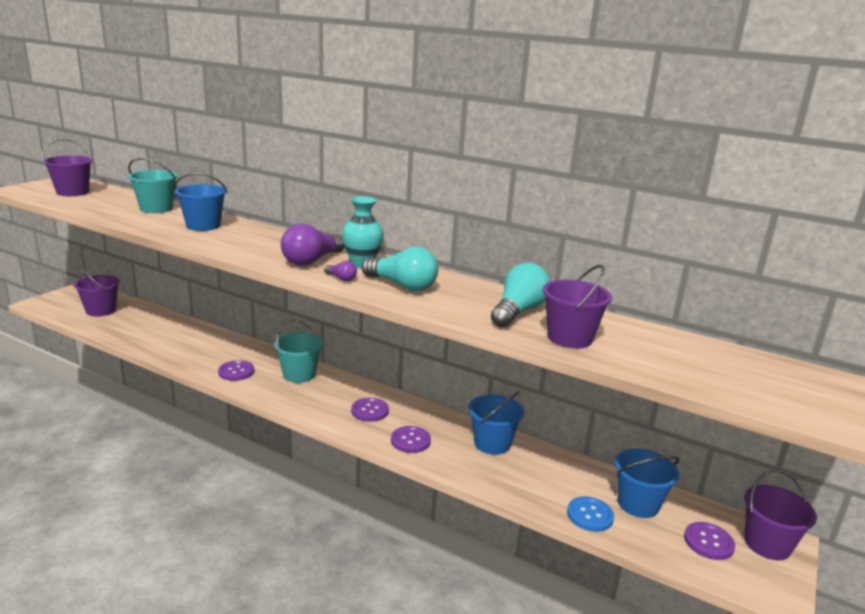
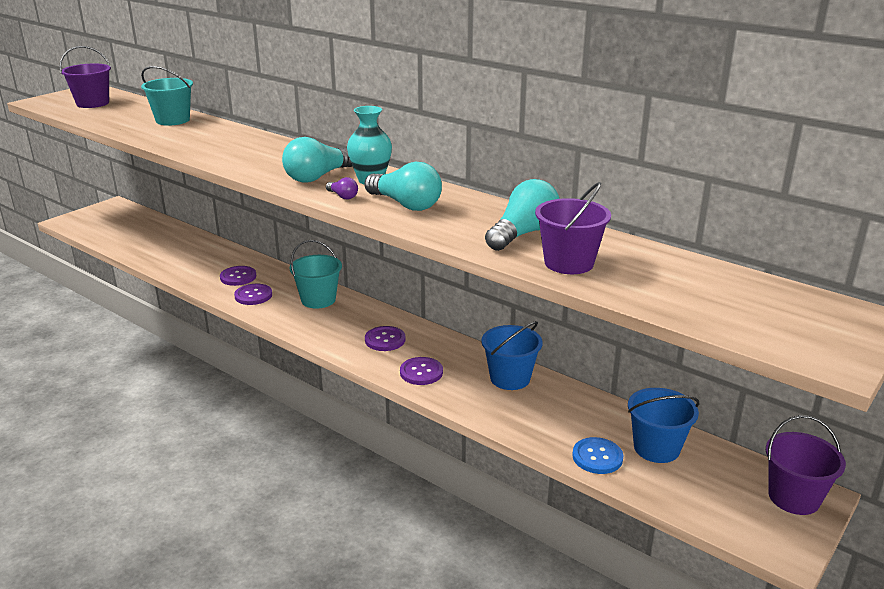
camera: 10 degrees right, 5 degrees up
(101, 310) = (127, 229): purple bucket -> none
(203, 225) = (216, 138): blue bucket -> none
(312, 260) = (318, 177): purple light bulb -> turquoise light bulb
(708, 542) = (724, 491): purple button -> purple button (238, 277)

